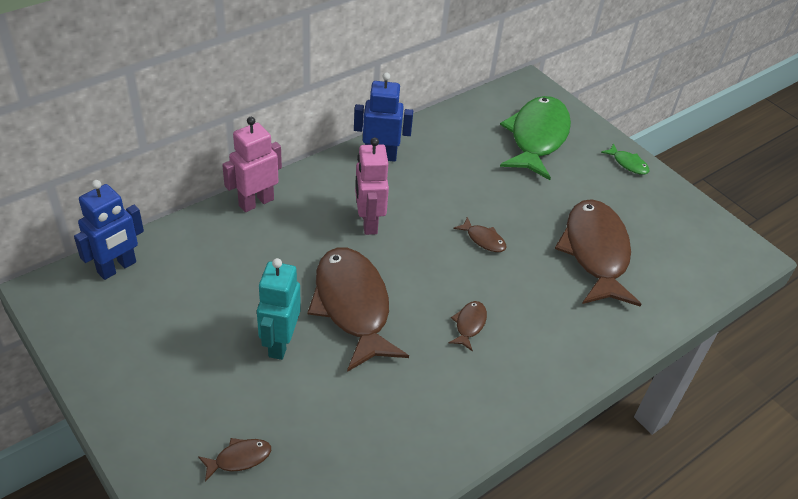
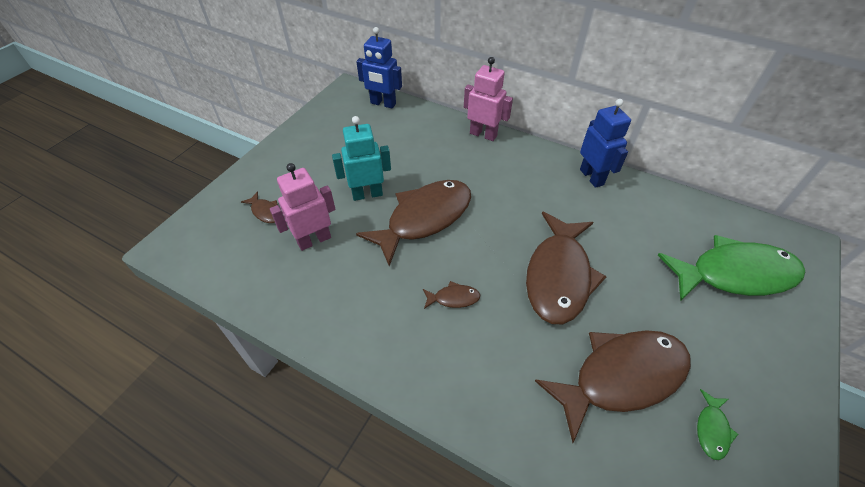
camera: 70 degrees right, 5 degrees up
(368, 222) = (514, 196): pink robot -> pink robot (314, 240)
(483, 239) = (558, 276): brown fish -> brown fish, size x2.46
(628, 164) = (790, 372): green fish -> green fish (712, 429)

